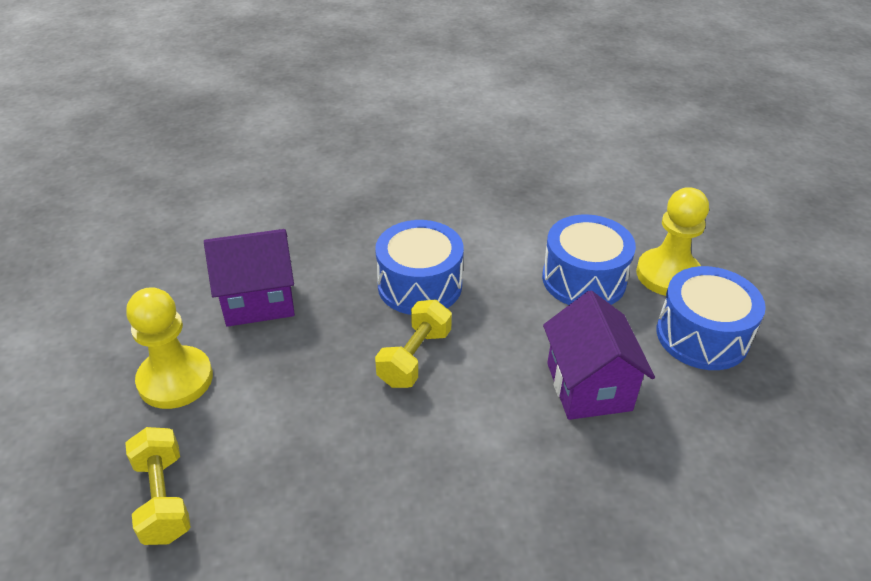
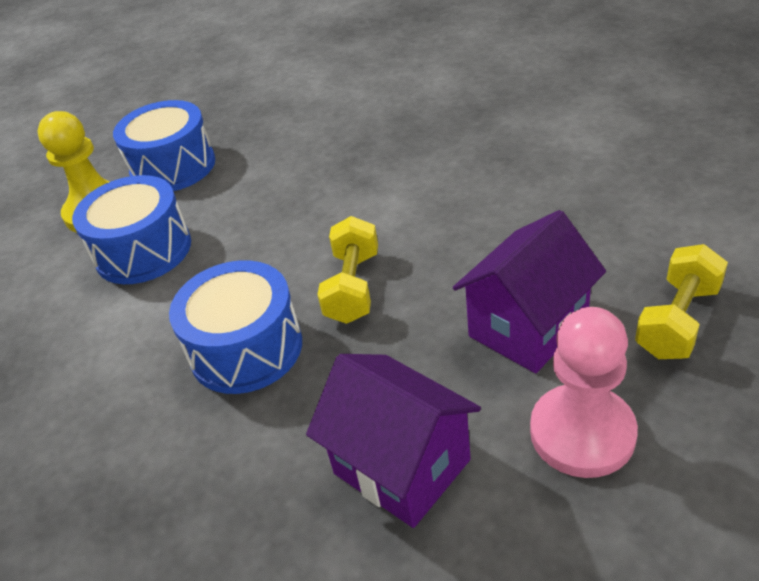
camera: 120 degrees left, 0 degrees up
(175, 379) = (582, 433): yellow pawn -> pink pawn
(414, 357) = (353, 287): yellow dumbbell -> yellow dumbbell turned 75 degrees counterclockwise
(588, 386) = (286, 188): purple house -> purple house (528, 327)

